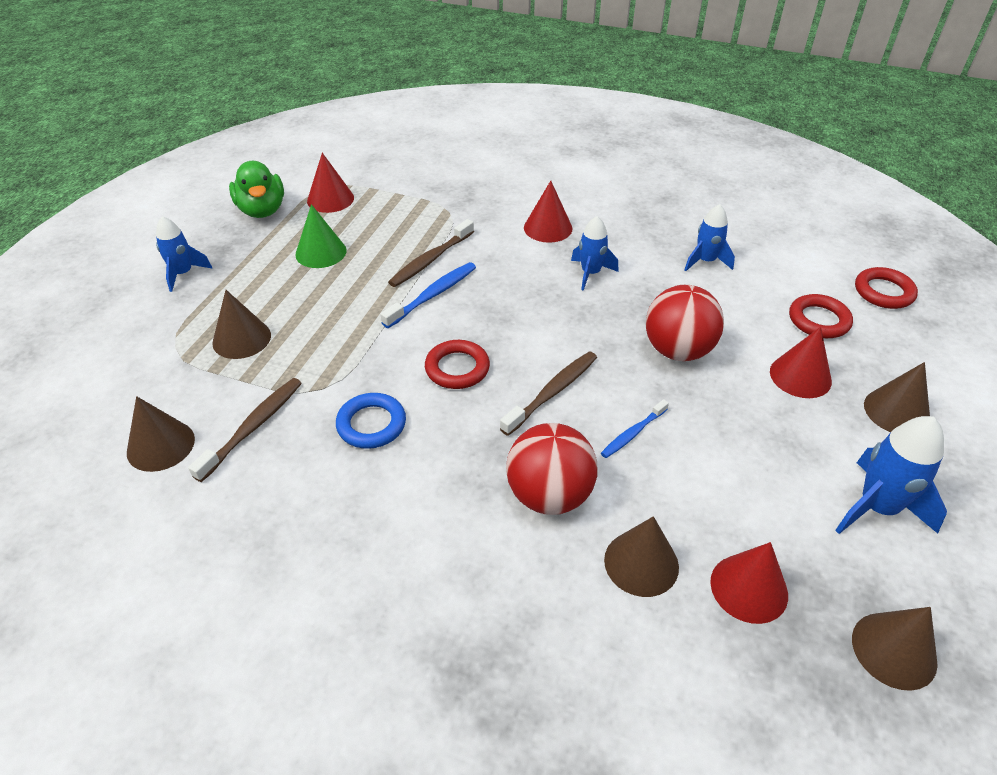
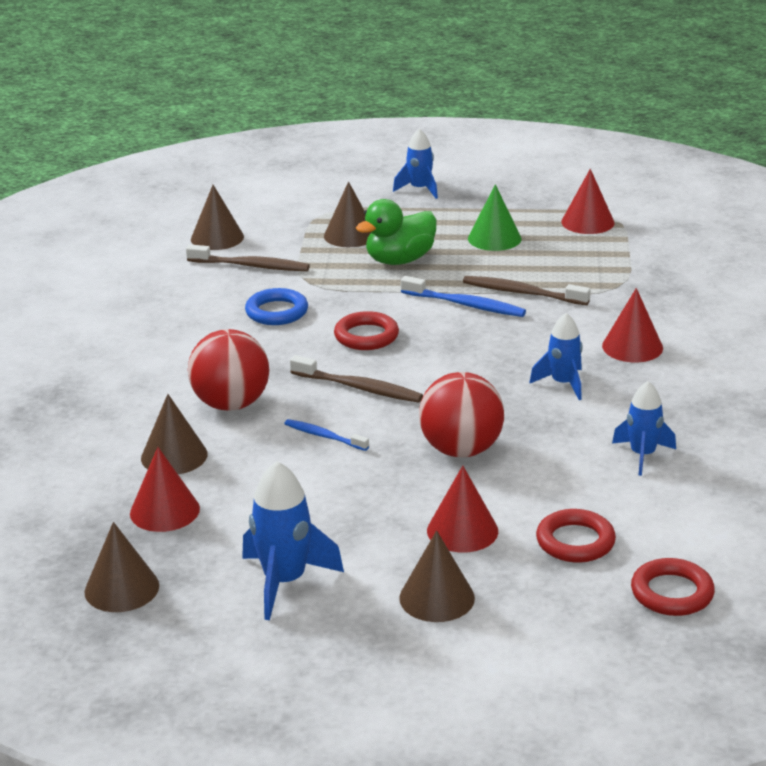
camera: 75 degrees right, 15 degrees down
(262, 210) = (541, 196): green duck -> green duck (399, 260)

